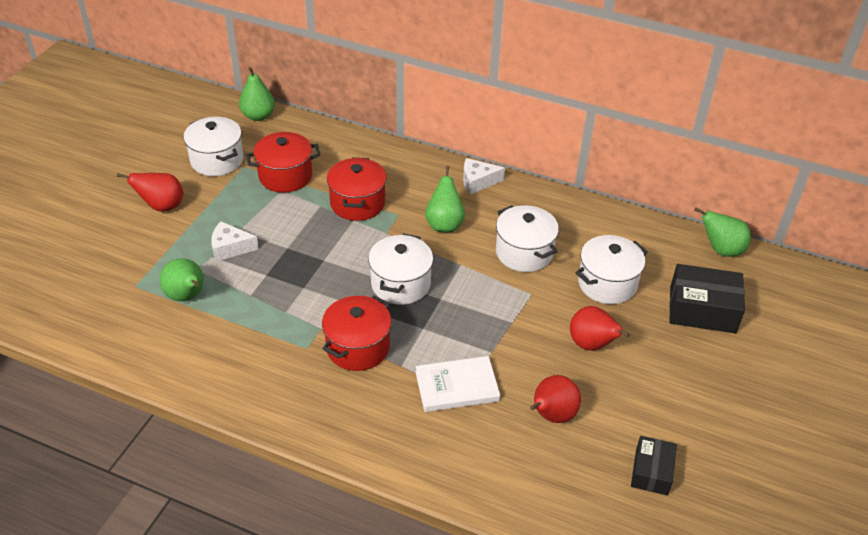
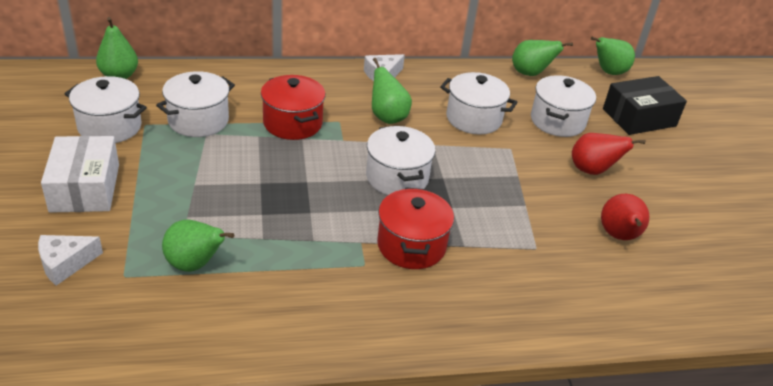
camera: 35 degrees left, 5 degrees down
(162, 206) = (85, 188): red pear -> white box
(230, 248) = (200, 202): white cheese -> white cheese (65, 263)
(285, 176) = (198, 120): red pot -> white pot
(457, 386) = (526, 244): white book -> none
(630, 225) = (530, 73): none -> green pear
(651, 472) = (727, 248): black box -> none

